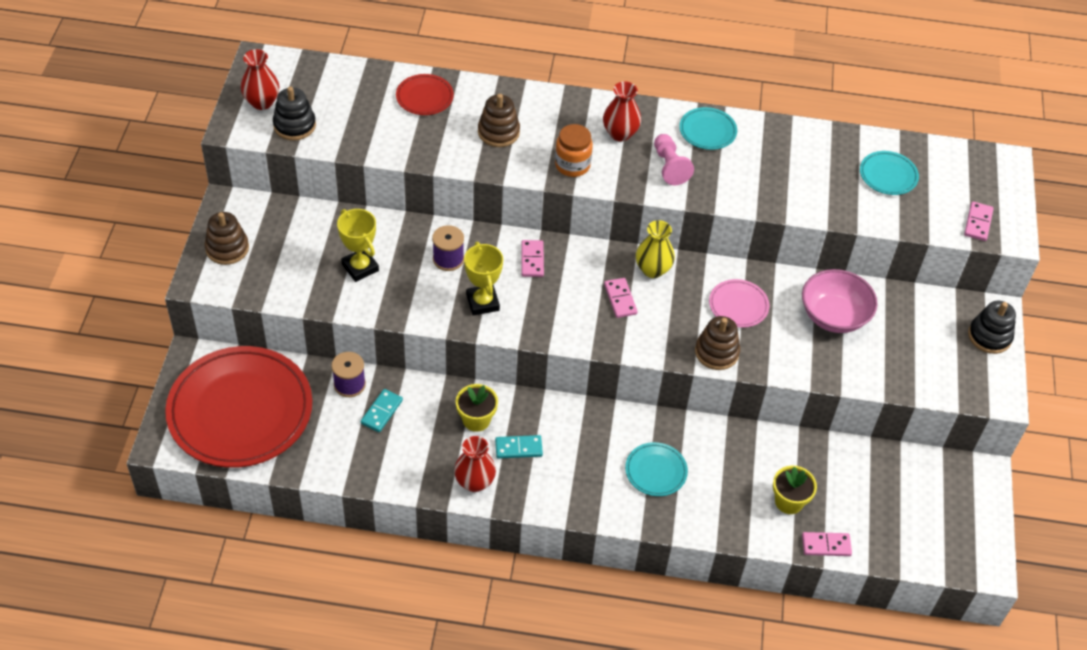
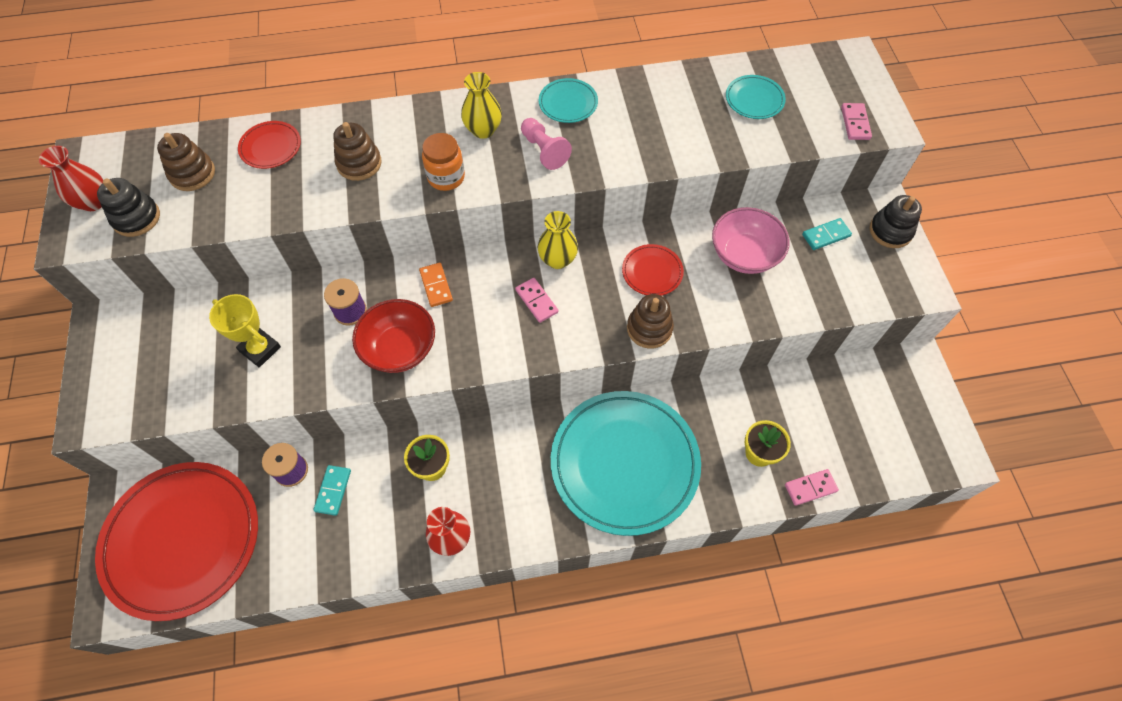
camera: 15 degrees left, 10 degrees up
(227, 248) = (109, 372): brown stacking toy -> brown stacking toy (192, 174)
(482, 302) = (399, 348): yellow trophy -> red bowl
(518, 448) = (483, 484): turquoise domino -> turquoise domino (826, 235)
(532, 260) = (436, 286): pink domino -> orange domino
(620, 133) = (483, 130): red vase -> yellow vase
(656, 471) = (624, 463): turquoise plate -> turquoise plate, size x2.34
(738, 305) = (652, 272): pink plate -> red plate

